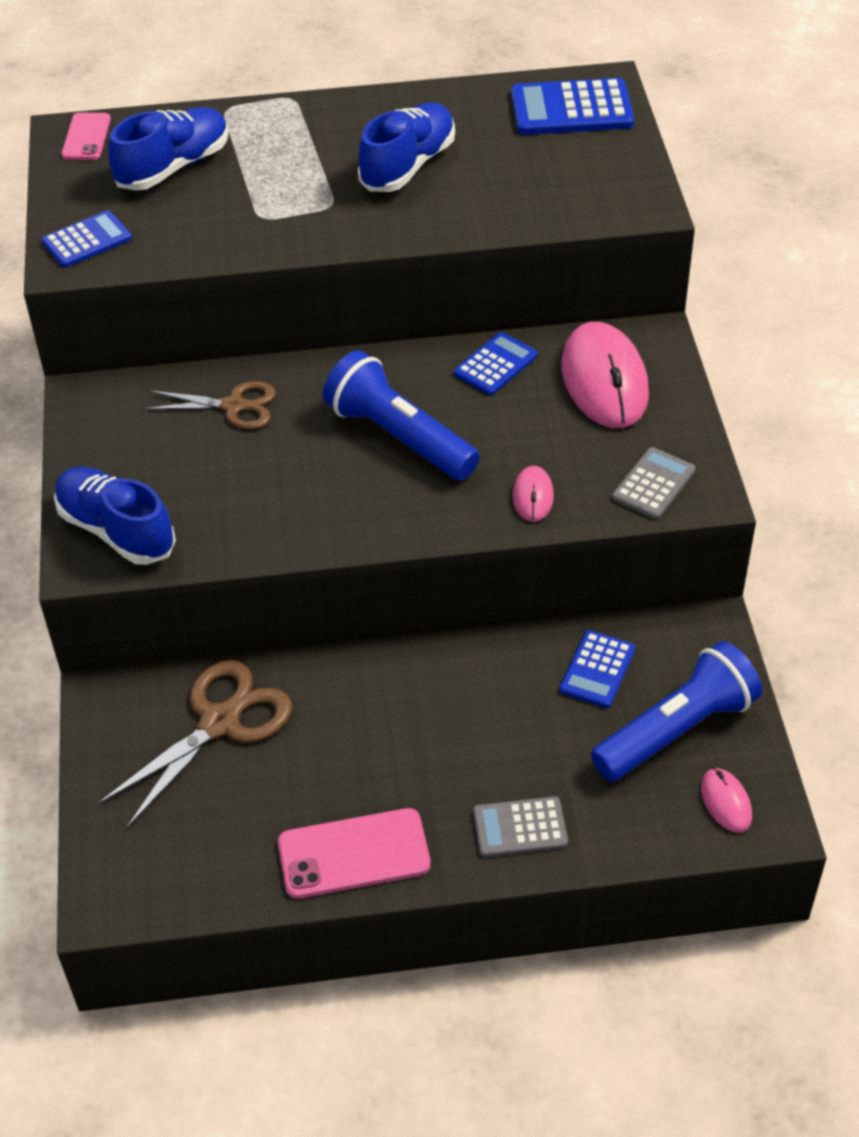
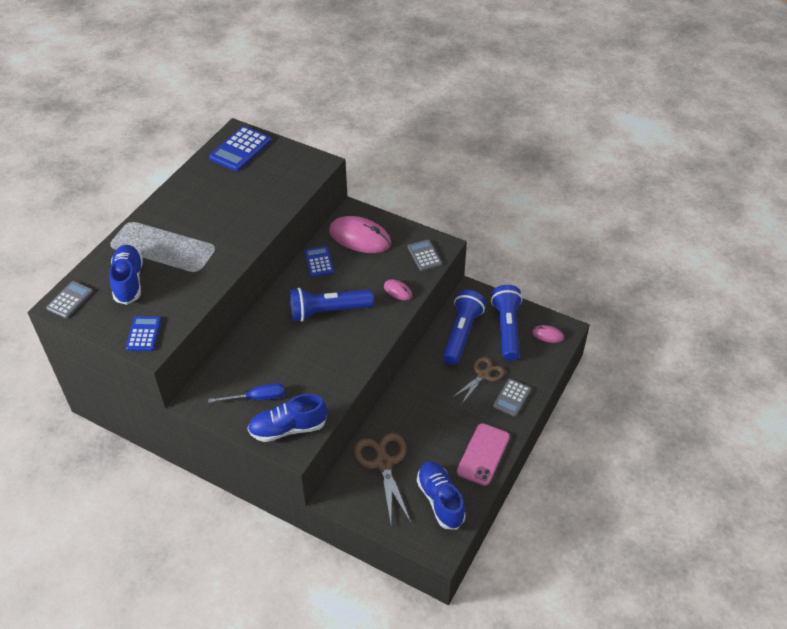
camera: 55 degrees left, 0 degrees up
(86, 137) = (70, 300): pink phone -> grey calculator
(146, 460) = (257, 398): none -> blue screwdriver
(233, 406) = (256, 353): brown scissors -> brown scissors (483, 375)
(408, 165) = (217, 211): blue shoe -> blue shoe (440, 500)
(597, 669) = (461, 334): blue calculator -> blue flashlight

